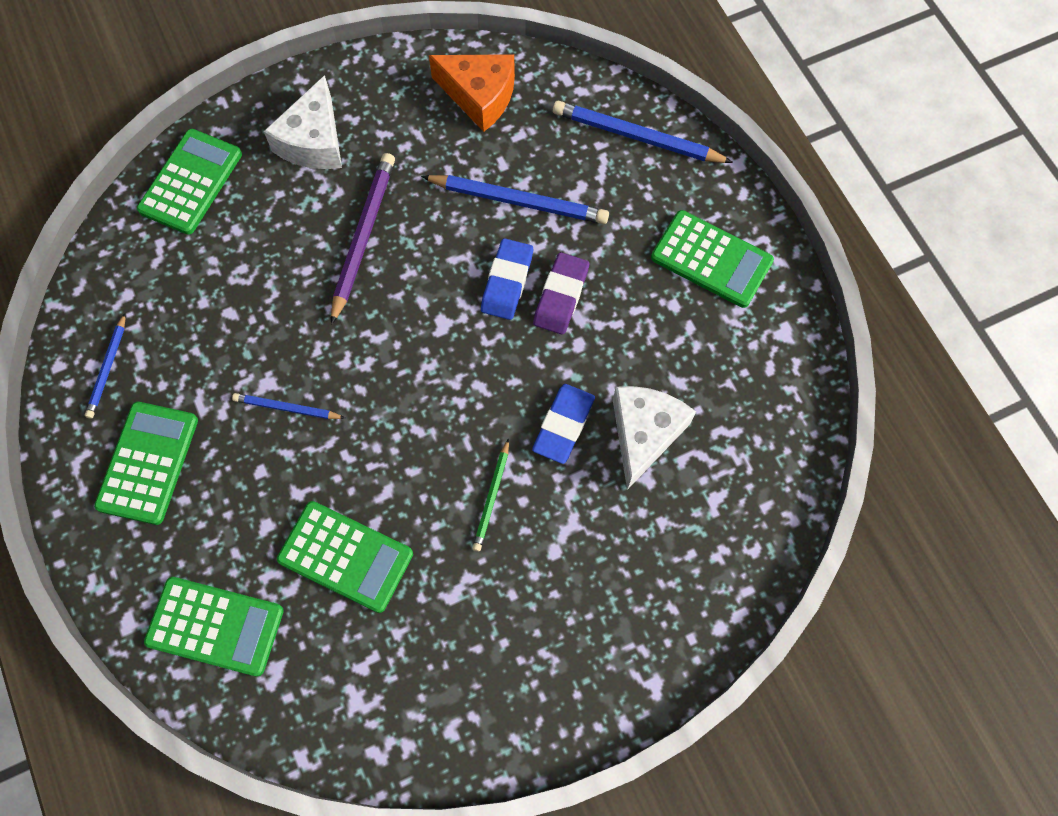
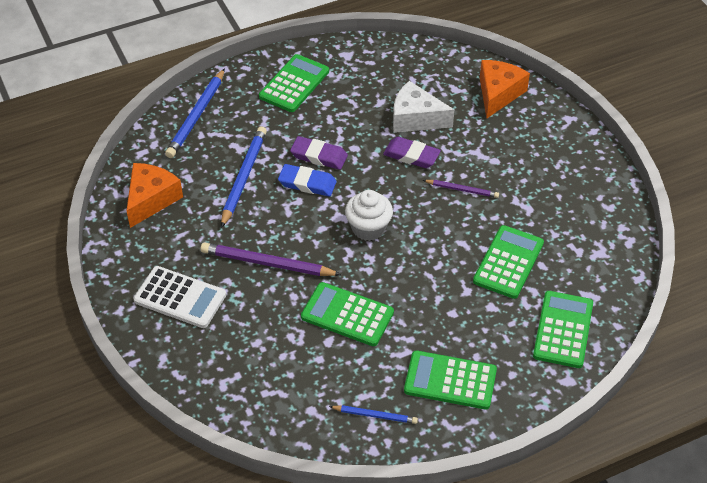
camera: 90 degrees left, 20 degrees down
(191, 182) = (210, 376): green calculator -> green calculator (347, 315)
(287, 408) = (404, 300): blue pencil -> none
(314, 141) = (180, 298): white cheese -> white calculator
(420, 363) = (368, 228): none -> white cupcake
(492, 497) = (462, 190): green pencil -> purple pencil
(563, 425) = (411, 155): blue eraser -> purple eraser
(708, 568) = (498, 94): none -> orange cheese

